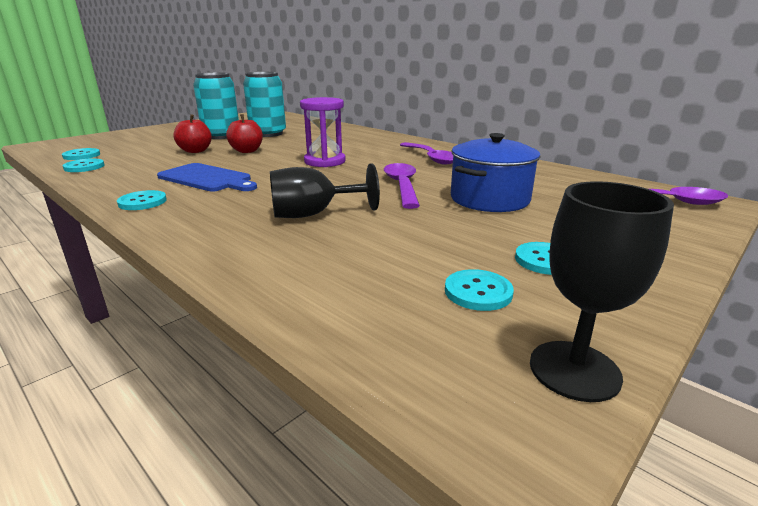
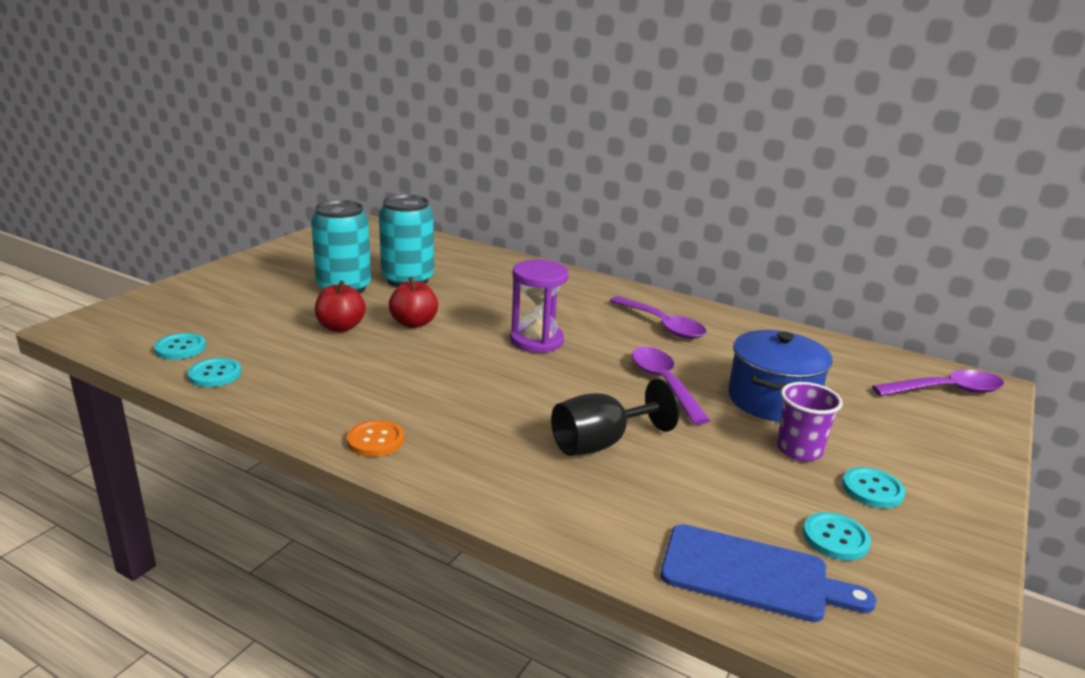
camera: 15 degrees left, 0 degrees up
(142, 202) = (375, 440): turquoise button -> orange button
(207, 178) = (415, 387): blue cutting board -> blue cutting board (752, 574)
(489, 229) = (799, 450): none -> purple cup
(574, 370) = (951, 612): black goblet -> none

